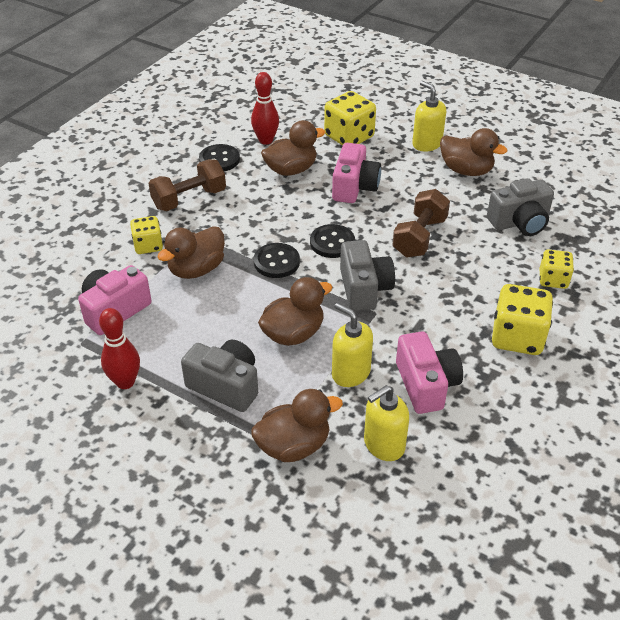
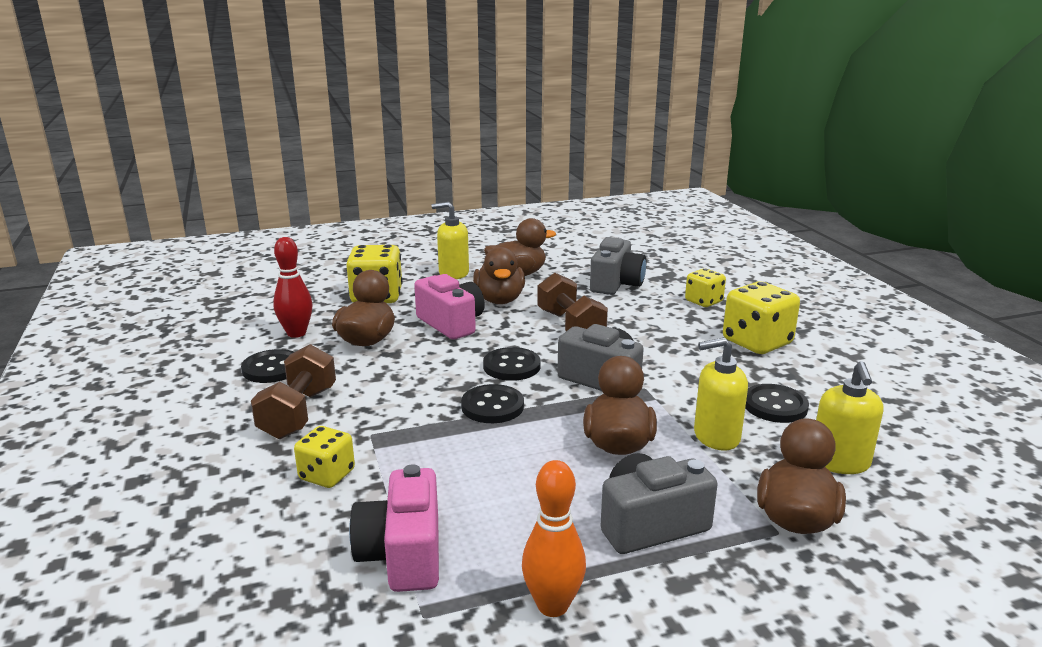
camera: 50 degrees left, 20 degrees down
(125, 382) = (552, 605): red bowling pin -> orange bowling pin
(196, 269) = (425, 459): brown duck -> brown duck (499, 300)
(426, 385) = (775, 406): pink camera -> black button

